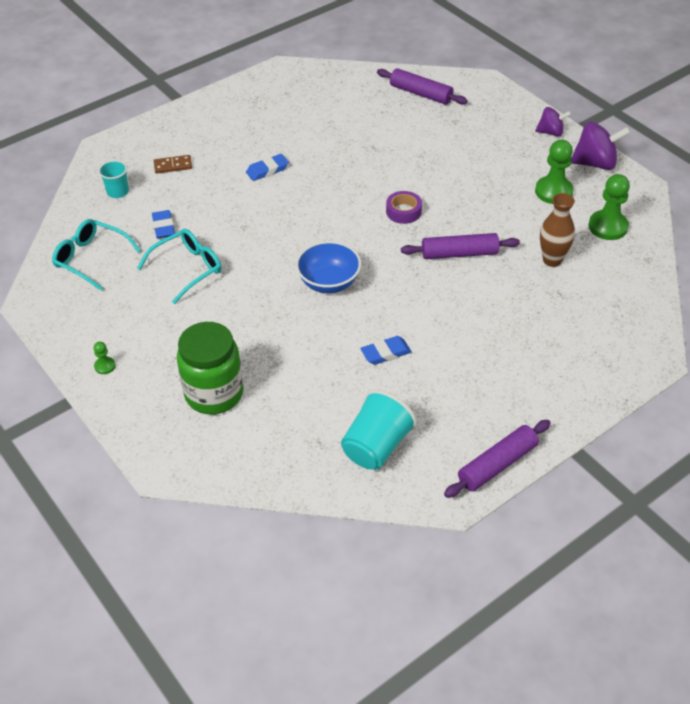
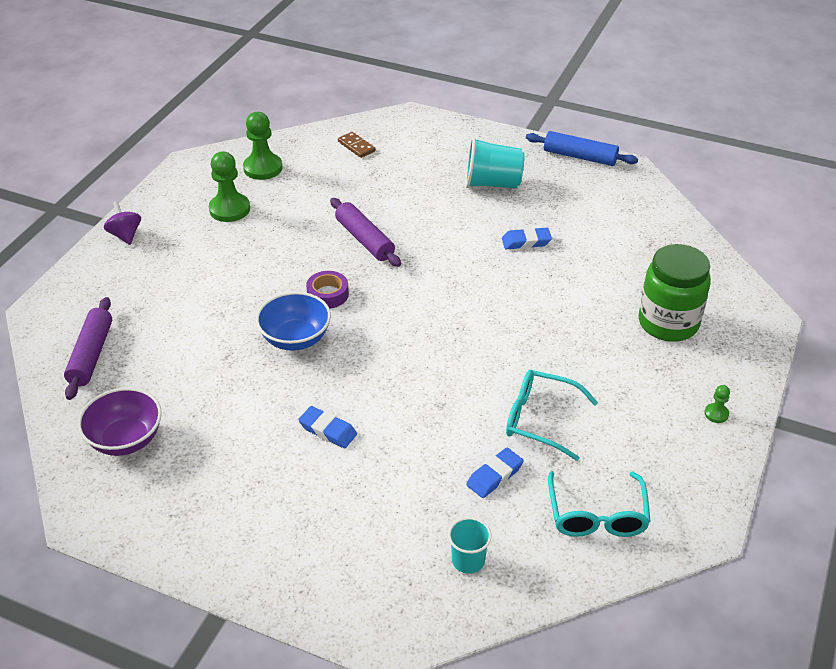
camera: 120 degrees left, 5 degrees down
(173, 166) = (378, 529): brown domino -> brown domino (356, 146)
(329, 282) = (471, 307): blue bowl -> blue bowl (295, 339)
(331, 92) = (126, 440): none -> purple bowl
(376, 446) = (623, 214): turquoise cup -> turquoise cup (492, 183)
(385, 353) = (526, 242): blue eraser -> blue eraser turned 45 degrees counterclockwise
(497, 465) = (580, 157): purple rolling pin -> blue rolling pin
(552, 260) = (332, 186): brown vase -> none
(595, 163) = (166, 195): purple spinning top -> none

